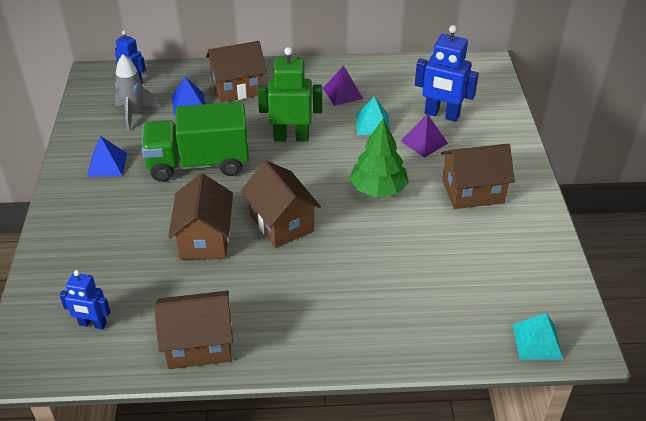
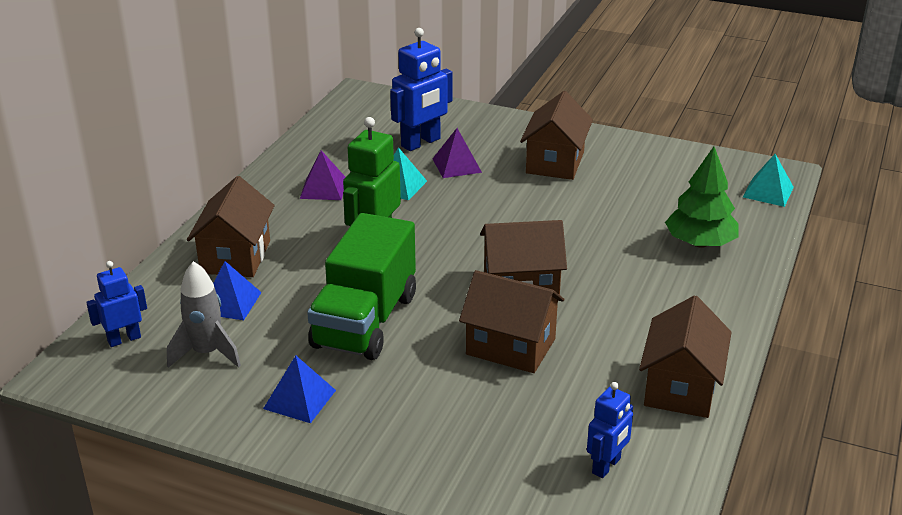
camera: 65 degrees left, 10 degrees down
(378, 189) = (510, 212): green tree -> green tree (700, 243)

